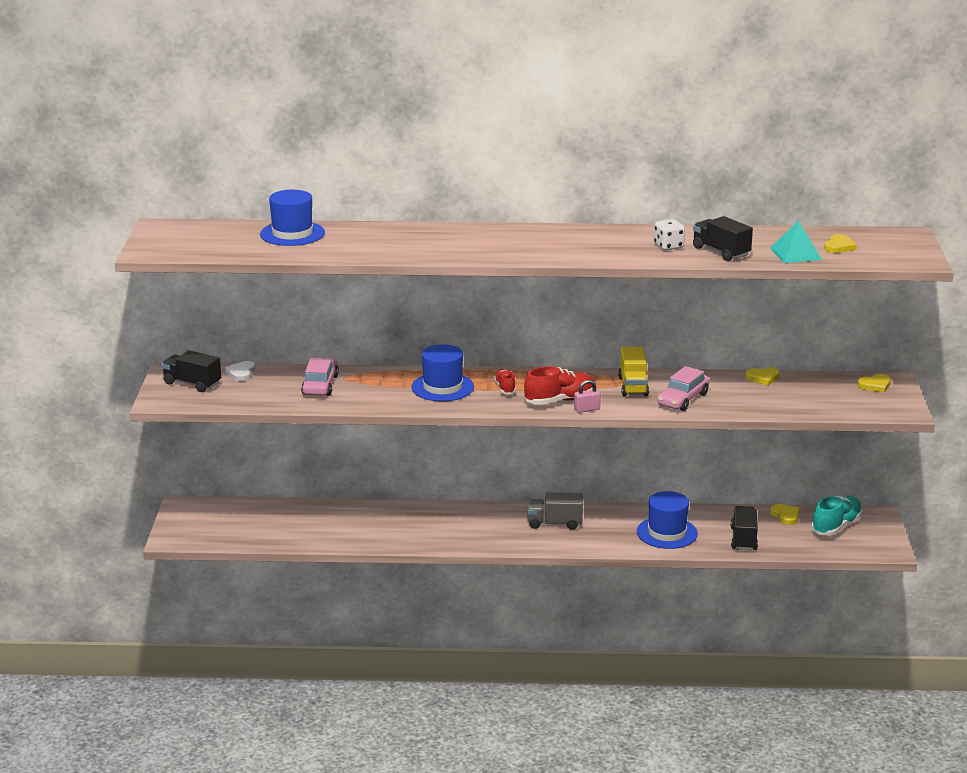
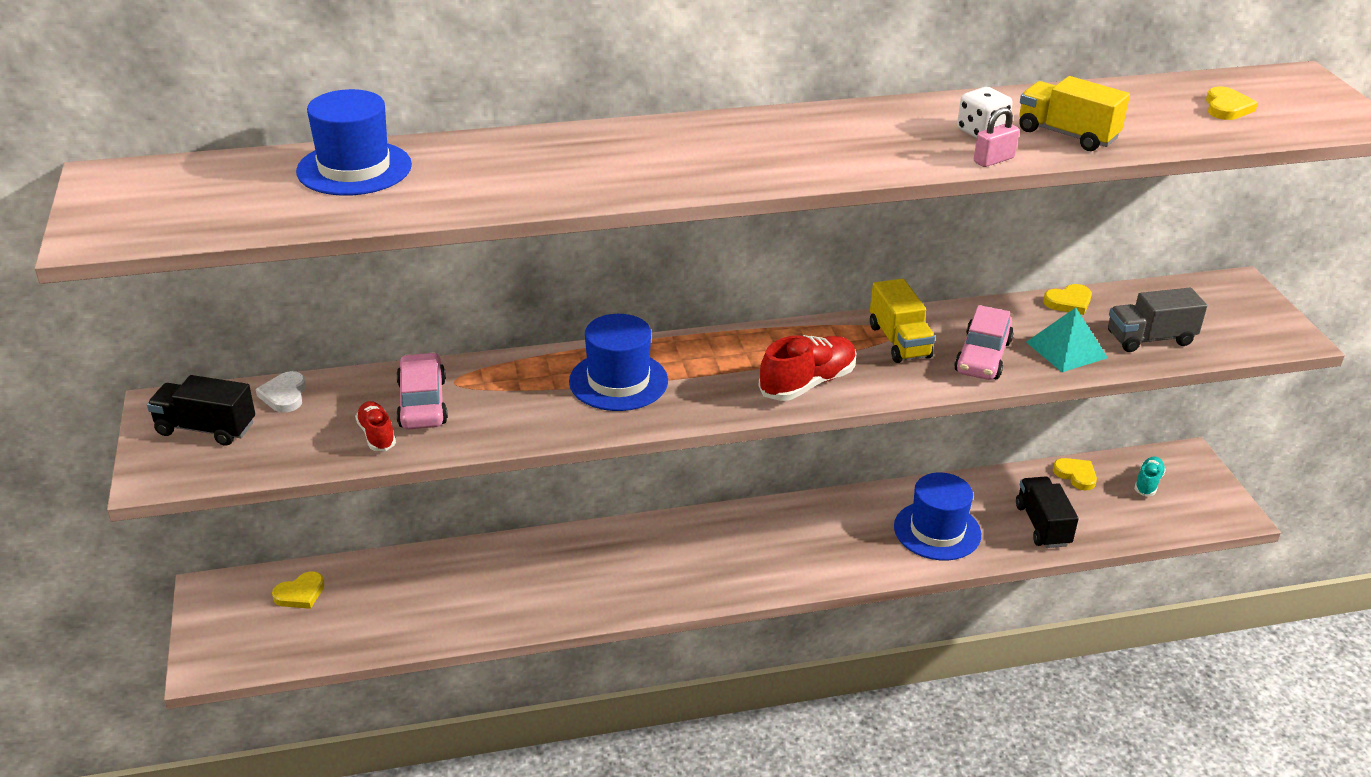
camera: 15 degrees left, 10 degrees up
(505, 388) = (714, 370): red shoe -> red shoe (377, 435)
(554, 523) = (777, 537): grey truck -> grey truck (1150, 339)
(587, 409) = (855, 396): pink padlock -> pink padlock (993, 160)
(721, 252) = (1067, 135): black truck -> yellow truck
(795, 253) = (1177, 127): turquoise pyramid -> turquoise pyramid (1066, 350)
(836, 526) = (1148, 483): turquoise shoe -> turquoise shoe, size x0.59
(875, 385) = (1223, 296): yellow heart -> yellow heart (300, 593)

